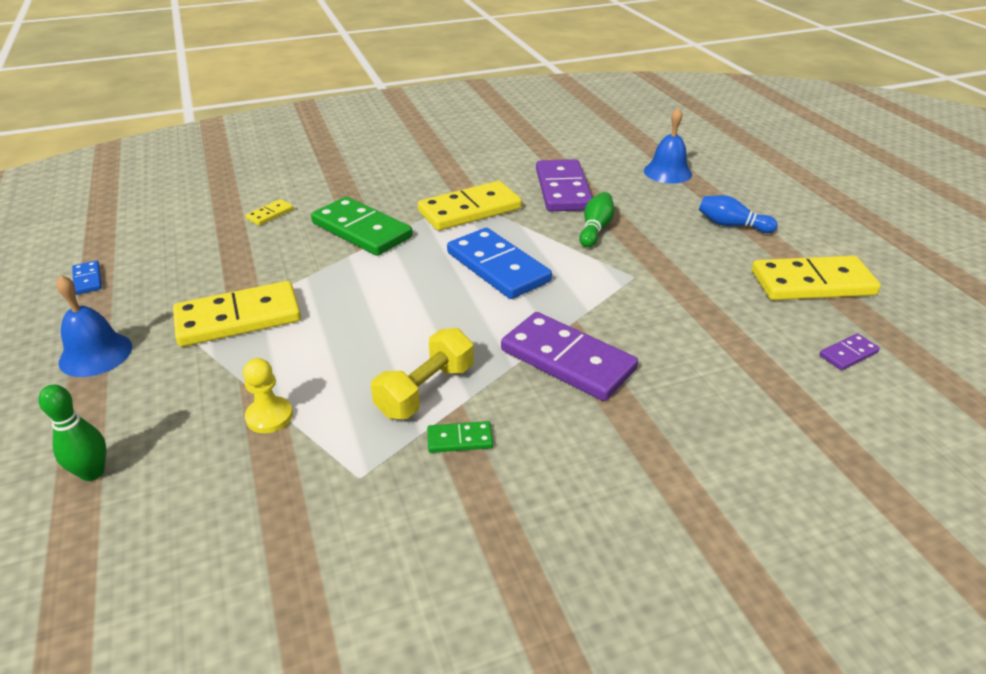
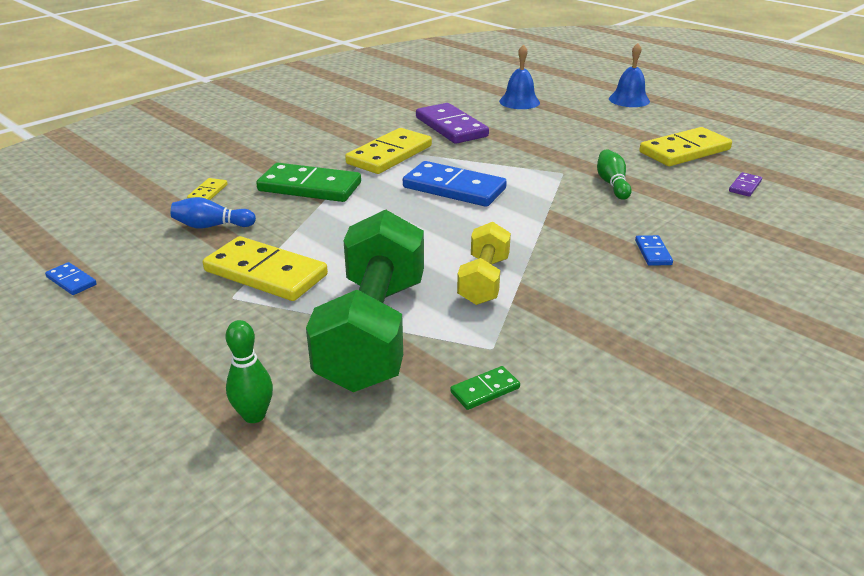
camera: 25 degrees left, 5 degrees down
(95, 354) = (151, 333): blue bell -> blue bell (629, 100)
(238, 318) = (266, 273): yellow domino -> yellow domino turned 75 degrees clockwise
(269, 416) = (373, 331): yellow pawn -> green dumbbell
(460, 439) = (543, 303): green domino -> green domino (485, 390)
(567, 360) = (569, 234): purple domino -> none
(595, 229) = (503, 148): green bowling pin -> green bowling pin (612, 184)
(643, 413) = (653, 252): none -> blue domino
(731, 225) = (598, 127): blue bowling pin -> blue bowling pin (212, 226)

